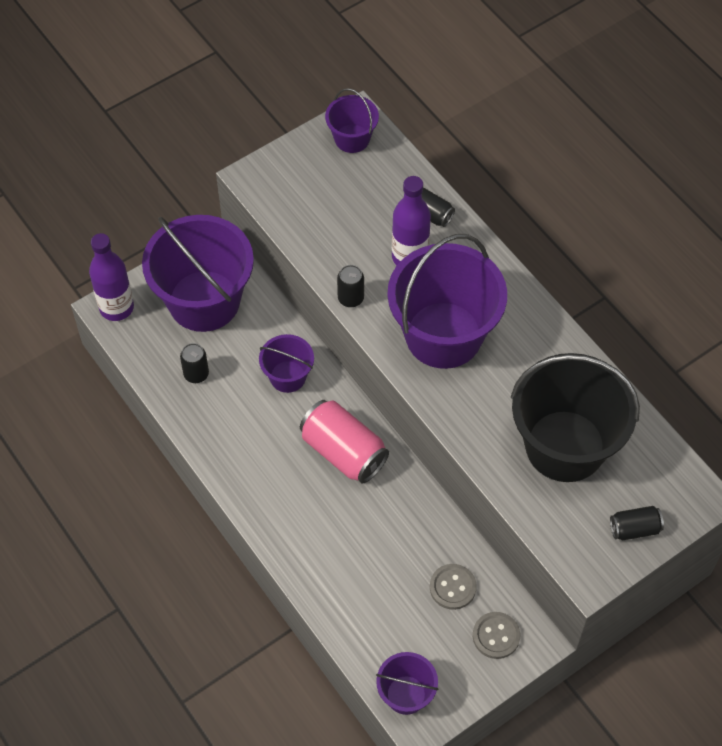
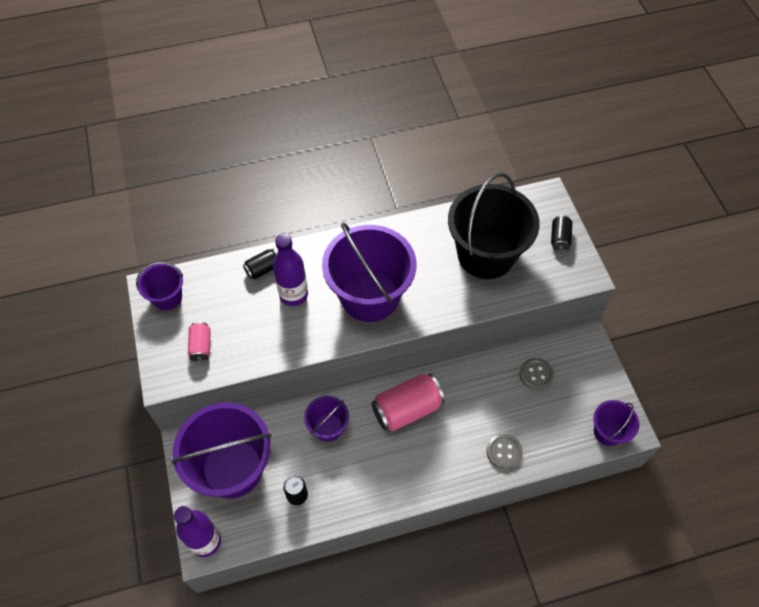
camera: 70 degrees left, 0 degrees up
(305, 194) = (201, 346): none -> pink can
(350, 298) = (311, 345): black can -> none
(496, 636) = (579, 361): grey button -> grey button (504, 452)

